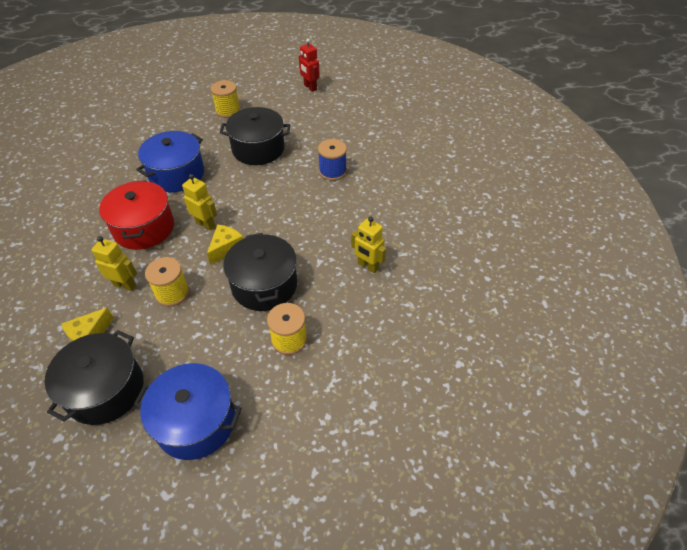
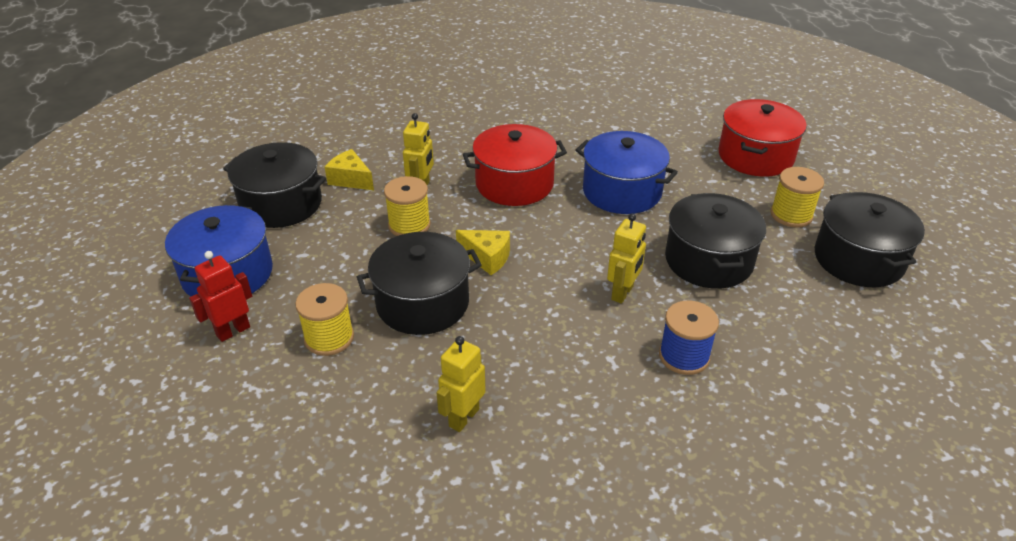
camera: 85 degrees right, 10 degrees down
(164, 111) = (755, 156): none -> red pot
(205, 224) = (529, 232): yellow robot -> yellow robot (622, 293)
(272, 97) = (858, 259): none -> black pot
(310, 87) = (921, 304): red robot -> red robot (233, 331)

